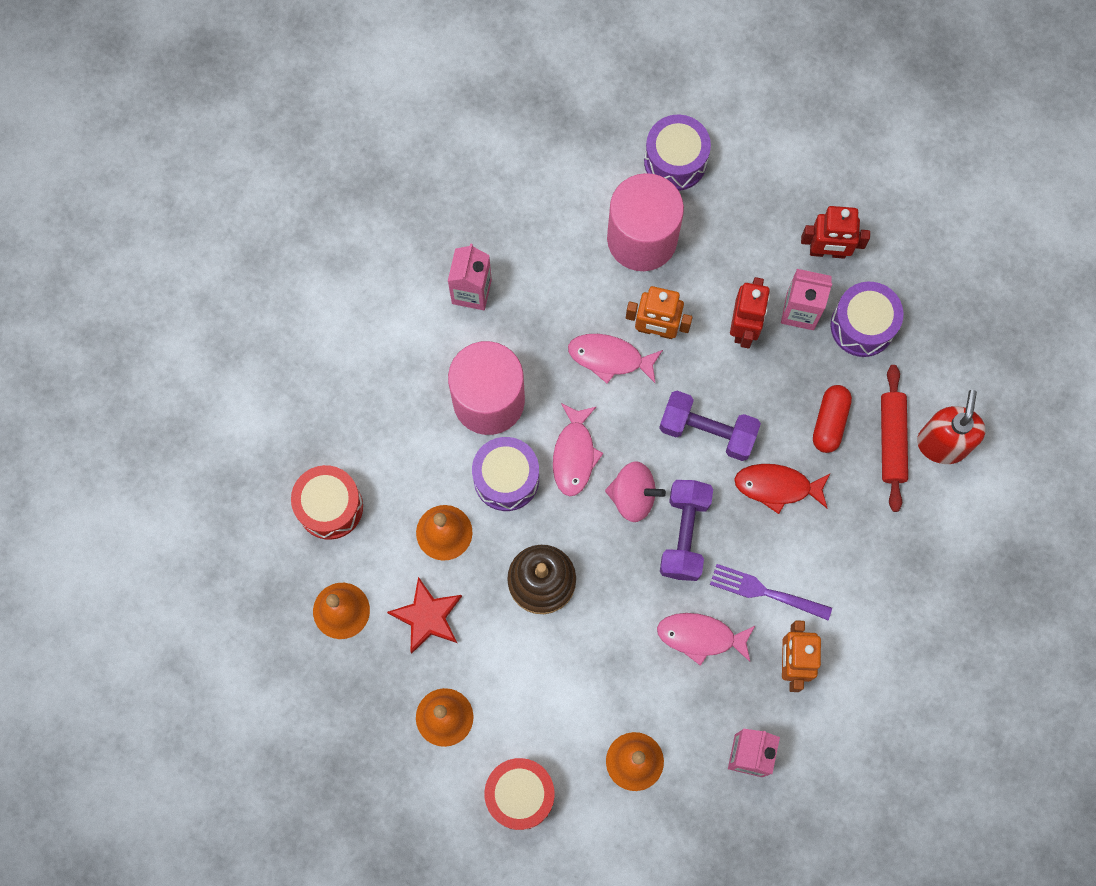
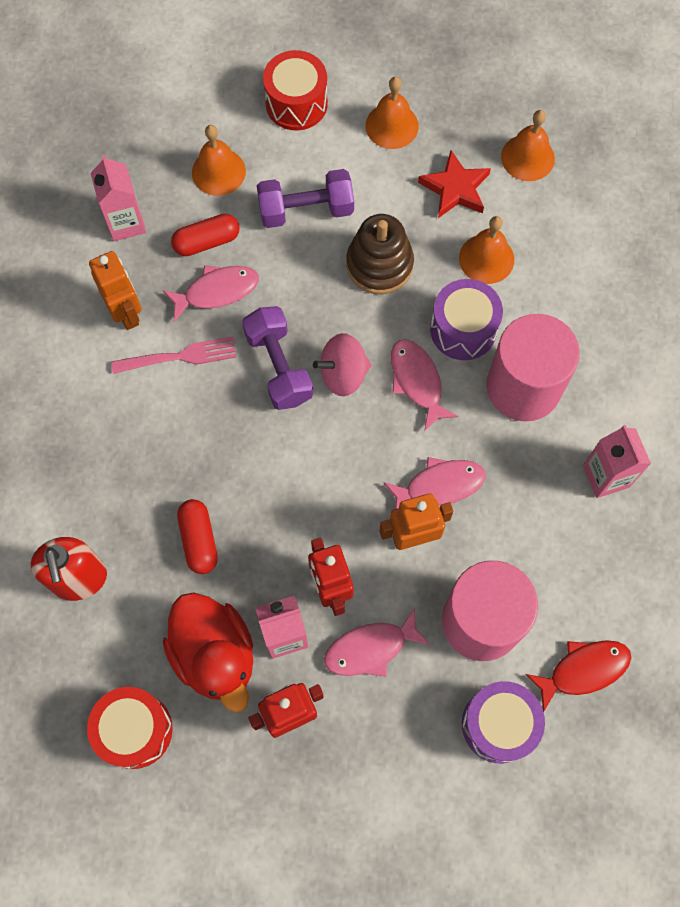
camera: 150 degrees right, 5 degrees down
(330, 507) = (594, 228): red drum -> red drum (135, 730)
(684, 692) = (207, 241): none -> red capsule
(707, 431) = (309, 468): purple dumbbell -> purple dumbbell (306, 210)
(739, 265) = (370, 648): none -> pink fish
(766, 592) = (179, 357): purple fork -> pink fork
(777, 487) = (217, 453): red fish -> red fish (583, 670)
(862, 326) = (215, 655): purple drum -> red duck
(892, 440) = (130, 555): red rolling pin -> none

